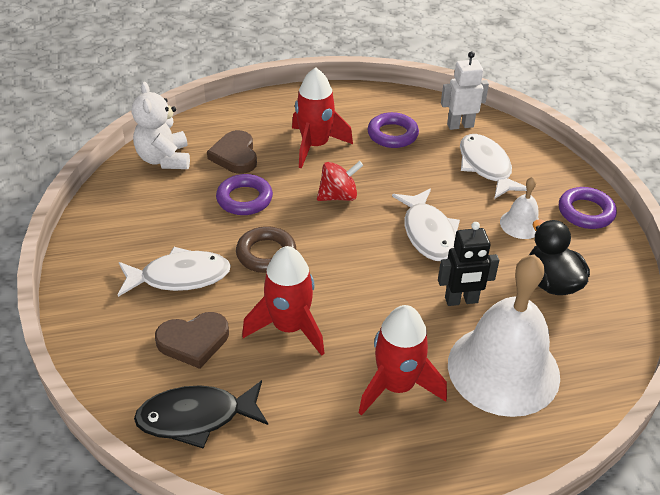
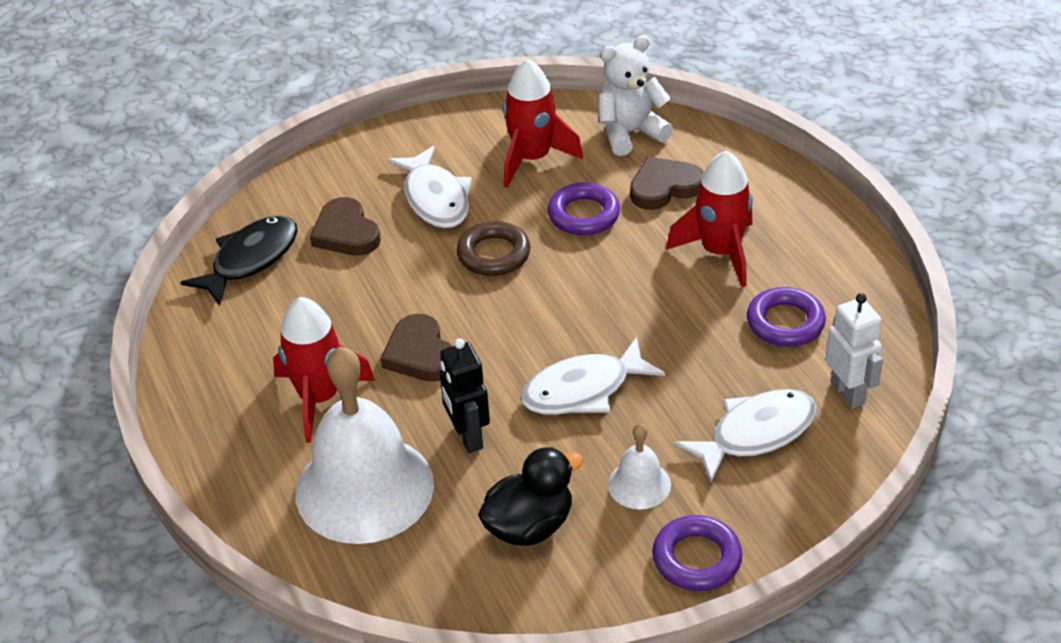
camera: 80 degrees right, 0 degrees up
(196, 417) = (250, 259): black fish -> black fish turned 60 degrees clockwise
(289, 327) = (383, 297): red rocket -> red rocket (532, 158)
(338, 196) = (623, 294): red spinning top -> none
(364, 314) = (420, 354): none -> brown heart

